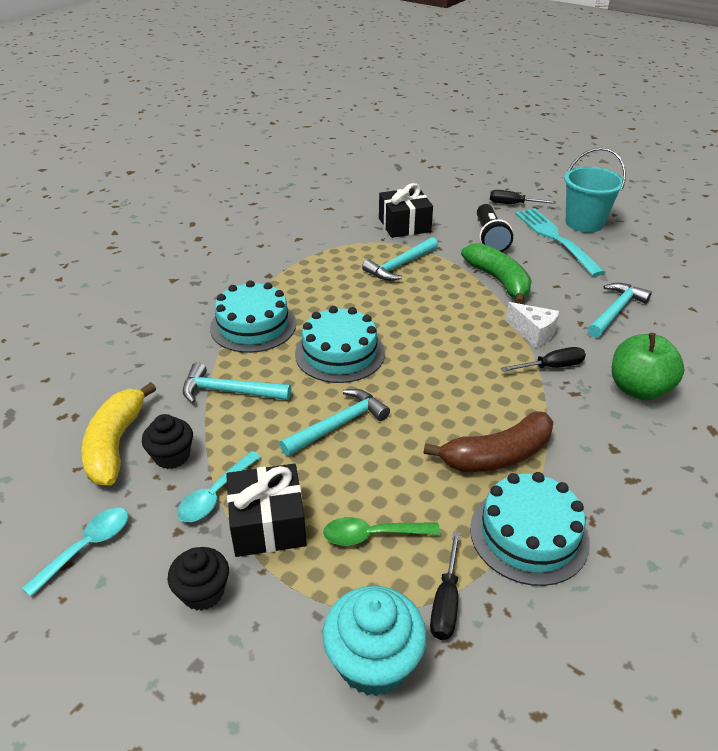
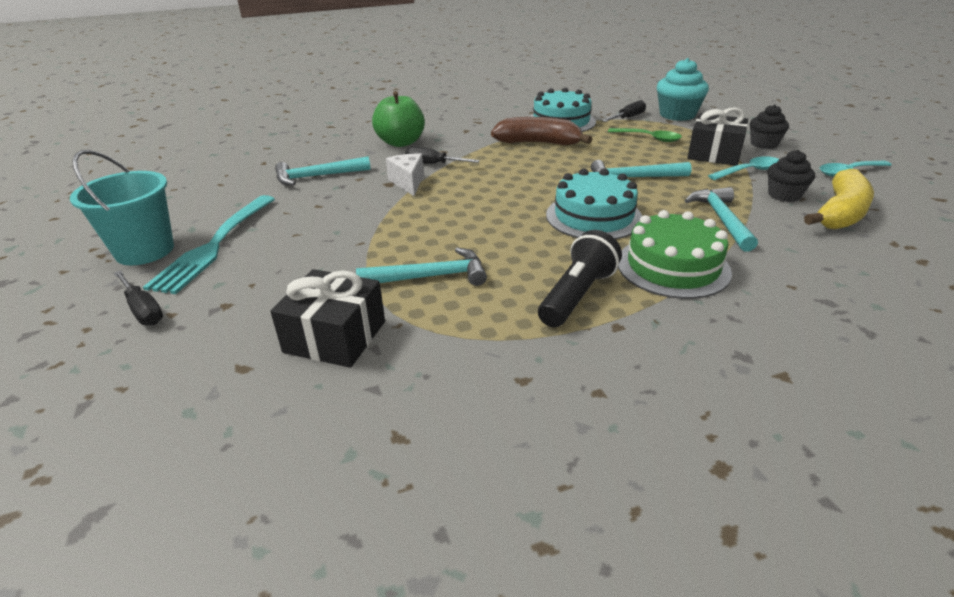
camera: 145 degrees left, 5 degrees down
(229, 391) = (722, 219): turquoise hammer -> turquoise hammer turned 135 degrees counterclockwise
(253, 325) = (673, 266): turquoise cake -> green cake
(490, 238) = (274, 272): black flashlight -> black flashlight (577, 295)
(499, 281) = (358, 225): green banana -> none

